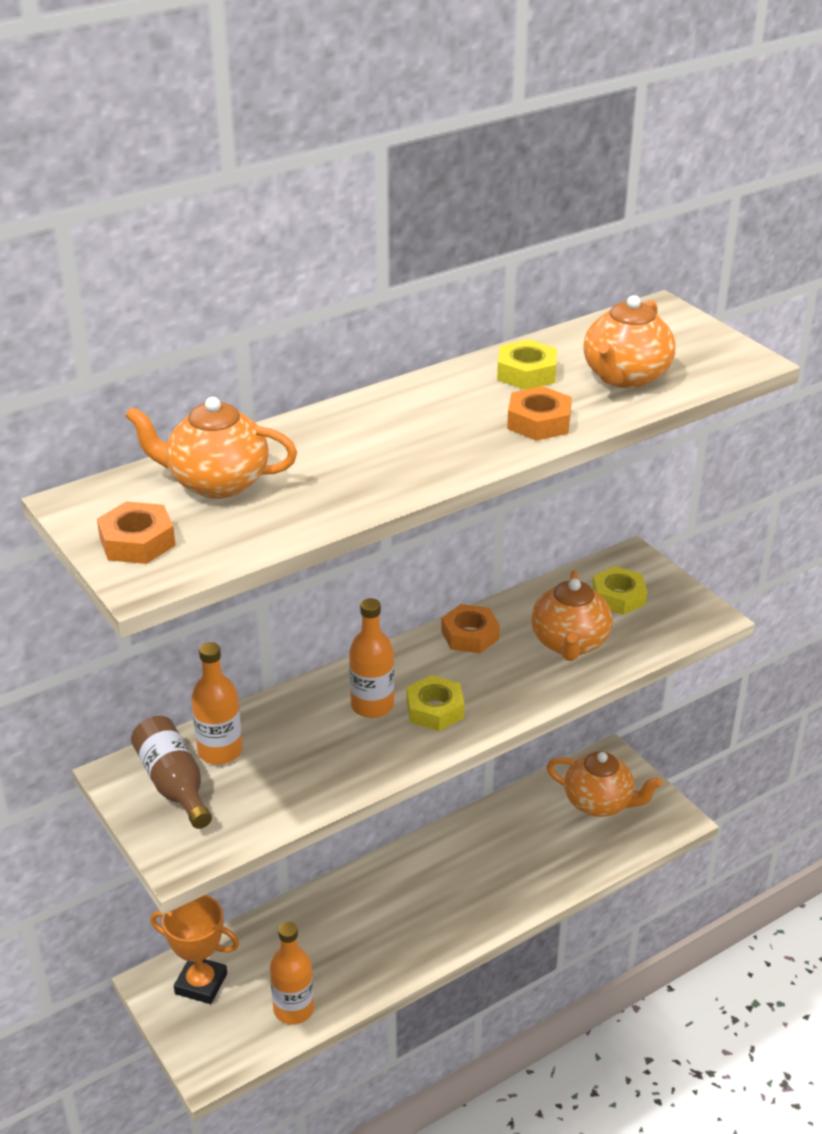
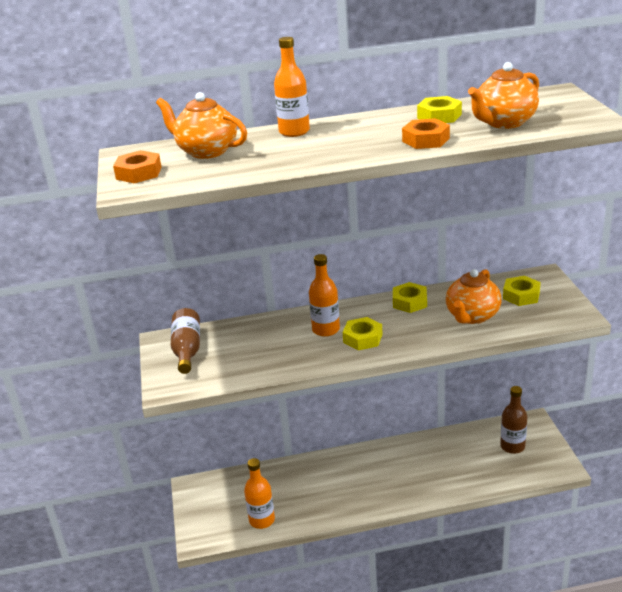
camera: 25 degrees right, 5 degrees down
(201, 984) = (217, 493): orange trophy -> none
(220, 751) = (223, 338): orange bottle -> orange bottle (294, 132)
(470, 635) = (409, 302): orange nut -> yellow nut
(599, 803) = (512, 446): orange teapot -> brown bottle

